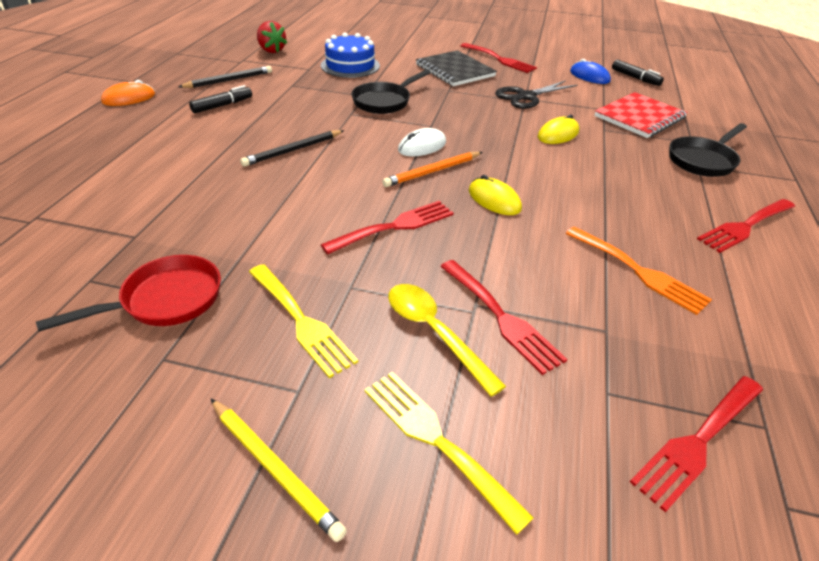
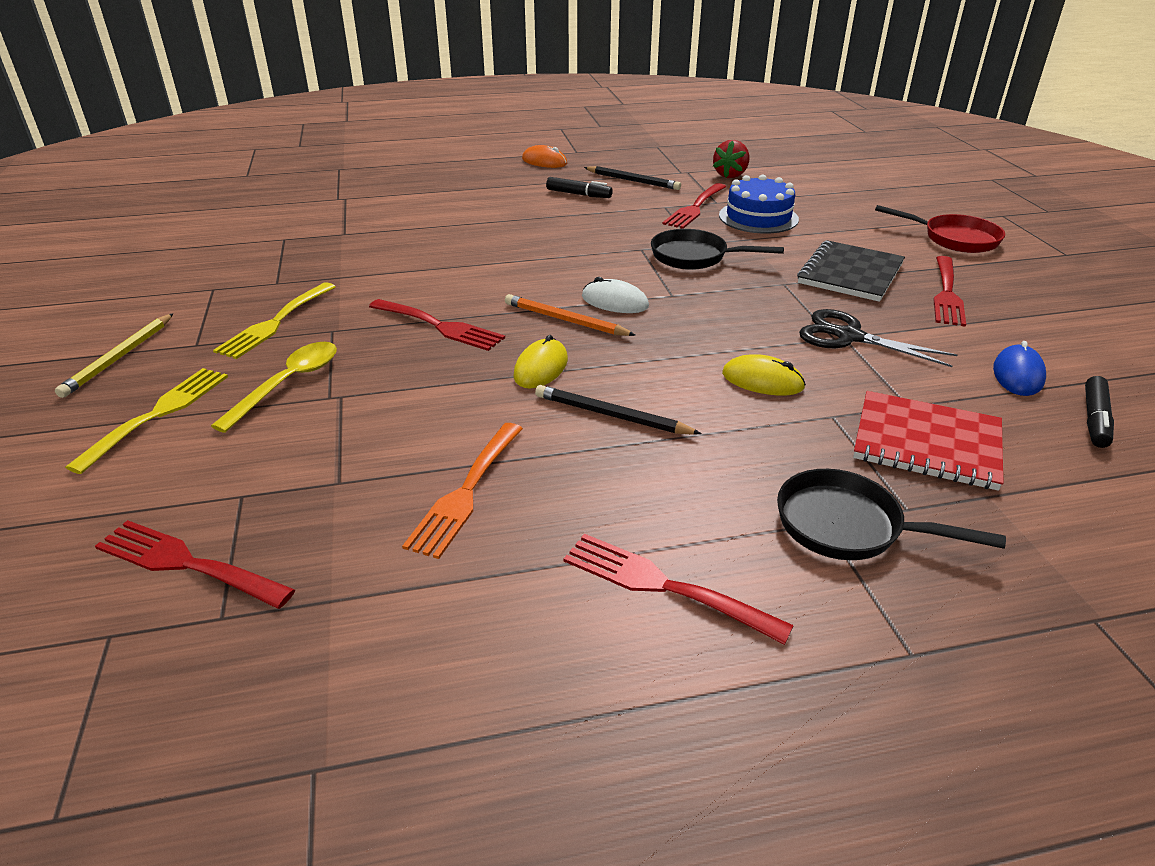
camera: 65 degrees right, 5 degrees down
(165, 300) = (274, 268): red pan -> red pan (954, 239)
(293, 150) = (531, 246): black pencil -> black pencil (612, 415)
(501, 317) = (327, 414): red fork -> red fork (695, 208)

